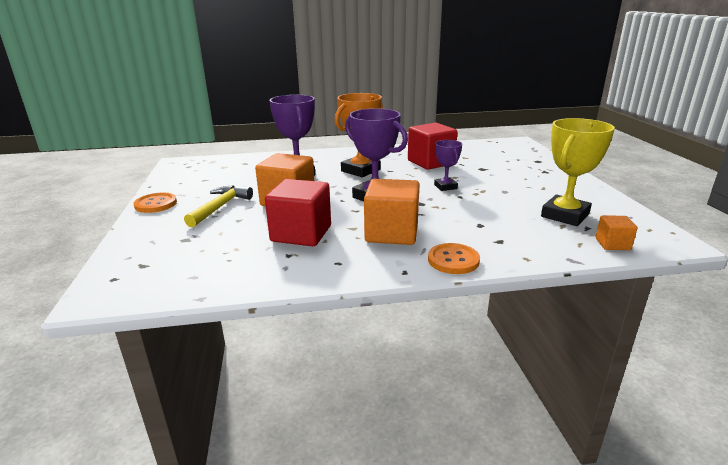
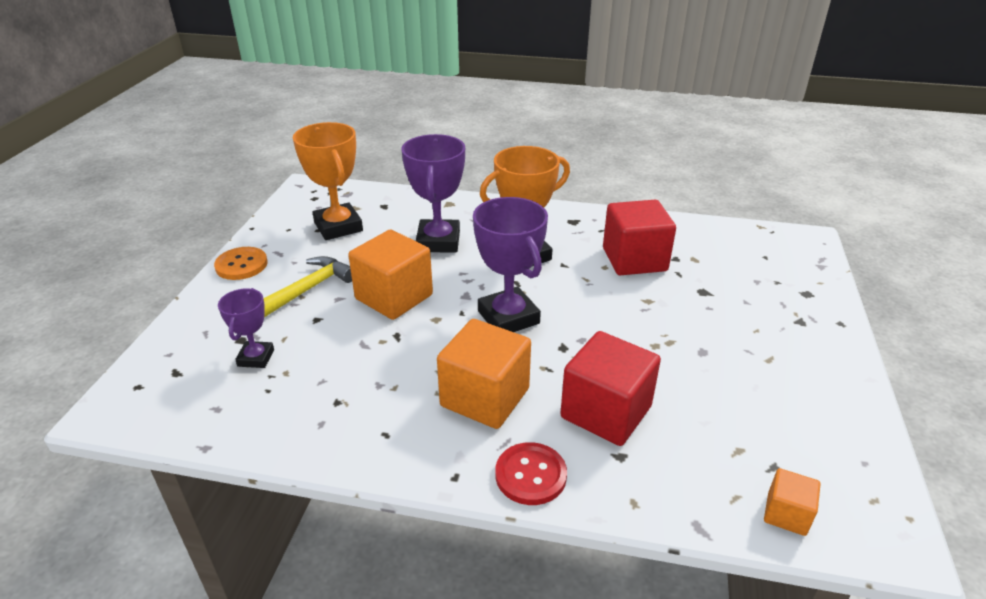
camera: 20 degrees right, 10 degrees up
(218, 176) = (338, 227): none -> orange trophy
(301, 233) = (373, 366): red cube -> red cube (606, 412)
(445, 187) = (620, 320): purple trophy -> purple trophy (256, 358)
(453, 260) = (530, 475): orange button -> red button
(565, 215) = (758, 430): yellow trophy -> none

